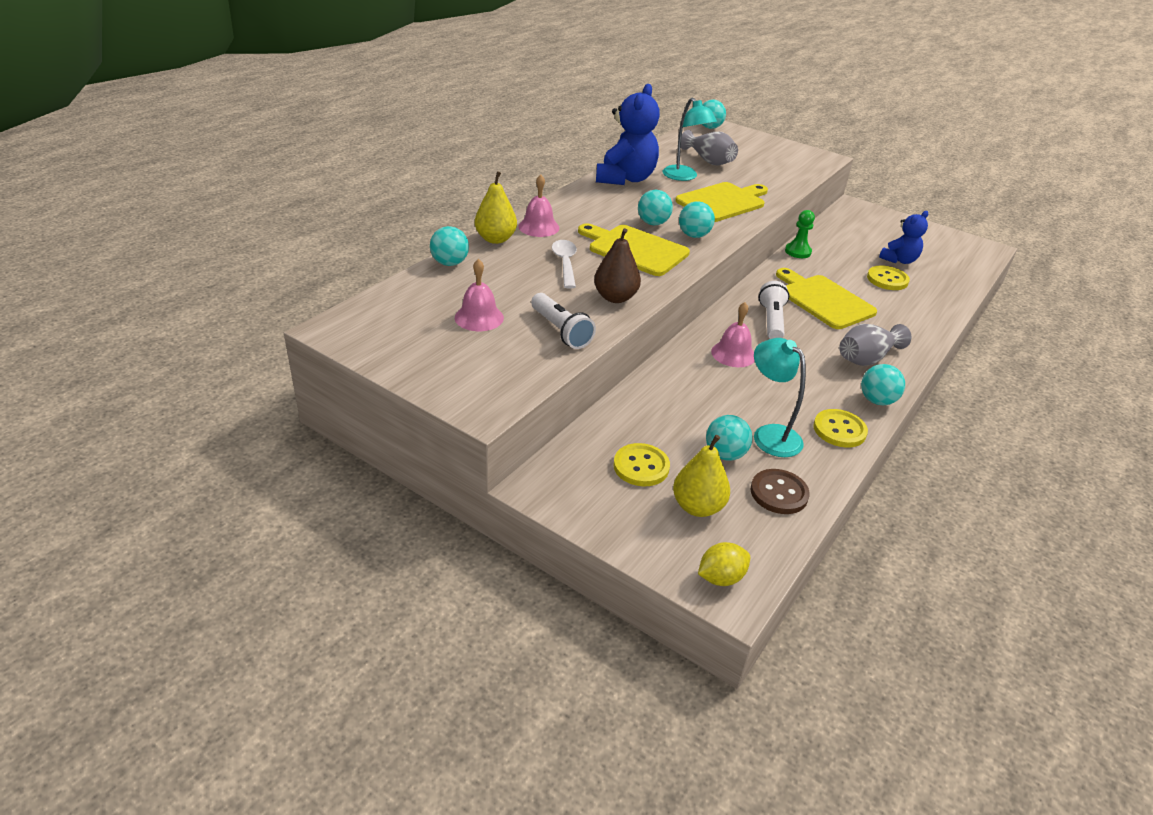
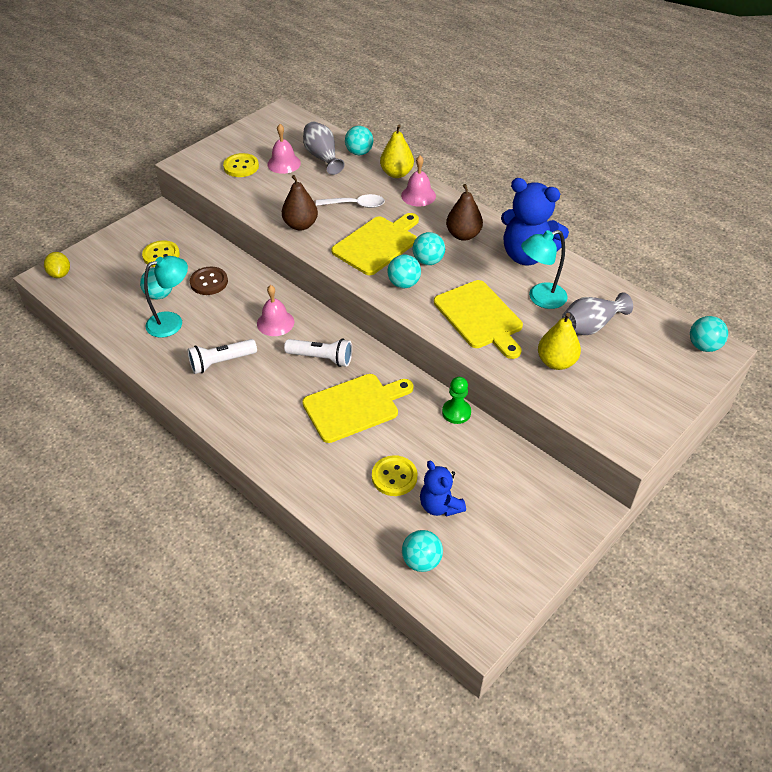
camera: 100 degrees right, 10 degrees up
(561, 331) = (260, 196): white flashlight -> white flashlight (221, 362)
(604, 205) = (463, 235): none -> brown pear
(697, 507) = (117, 274): yellow pear -> yellow pear (556, 362)
(779, 493) = (114, 313): brown button -> brown button (209, 282)
(839, 430) = (165, 362): yellow button -> yellow button (241, 166)
(866, 358) = (253, 410): grey vase -> grey vase (322, 157)
(877, 400) = (193, 397): turquoise ball -> turquoise ball (421, 561)

